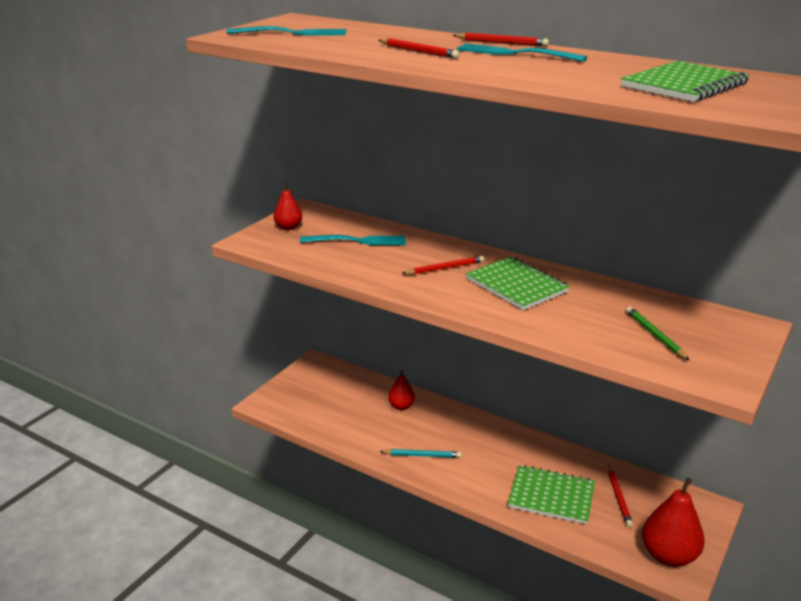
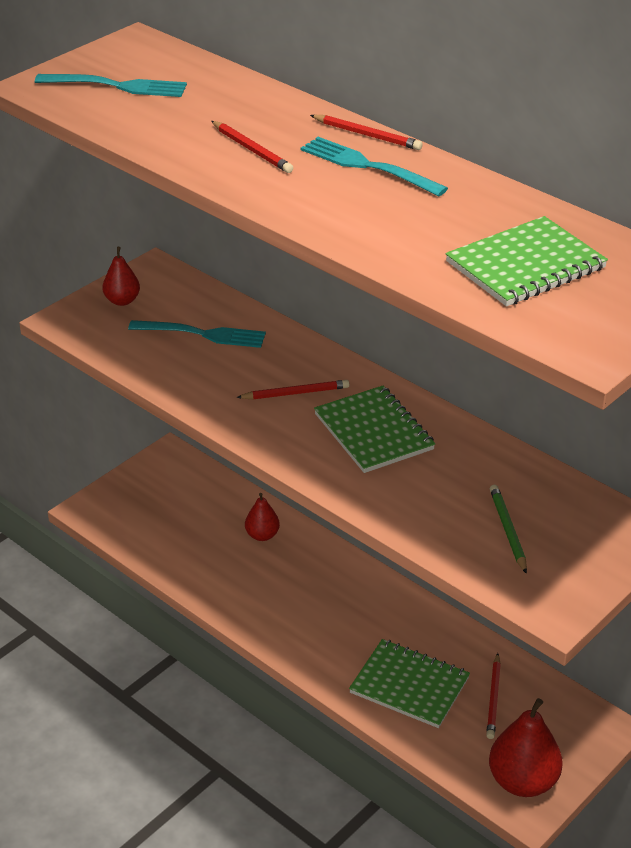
camera: 10 degrees right, 10 degrees up
(422, 455) = (267, 609): turquoise pencil -> none

